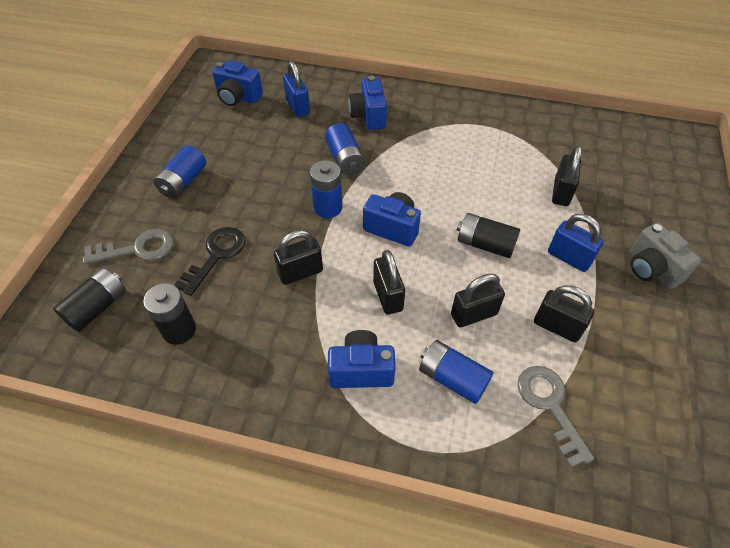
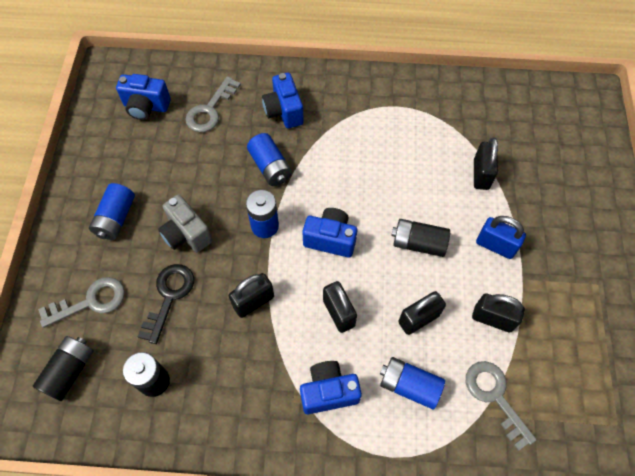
camera: 10 degrees left, 10 degrees up
(297, 107) = (210, 110): blue padlock -> grey key
(651, 269) = (568, 246): grey camera -> grey camera (186, 234)

